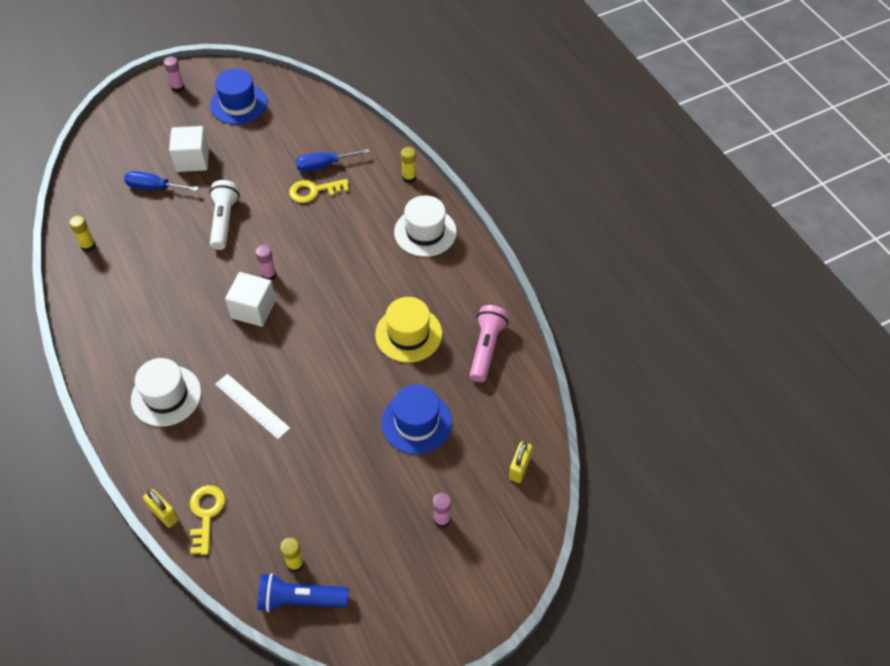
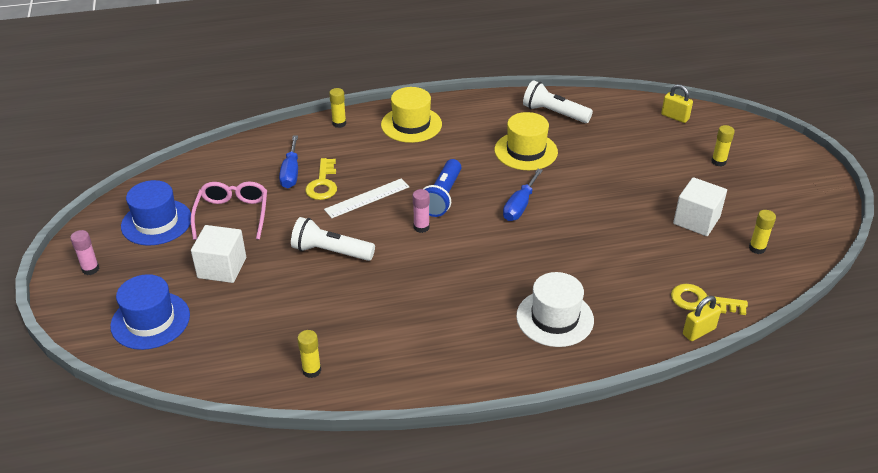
camera: 75 degrees left, 15 degrees down
(154, 187) = (247, 304): blue screwdriver -> blue screwdriver (520, 206)
(252, 406) = (582, 257): white ruler -> white ruler (367, 198)
(253, 309) = (462, 243): white cube -> white cube (696, 220)
(258, 145) = (232, 214): none -> pink glasses
(300, 600) = (792, 250): blue flashlight -> blue flashlight (442, 197)
(416, 422) = (621, 160): blue hat -> blue hat (150, 320)
(425, 232) = (411, 124): white hat -> yellow hat
(442, 519) = (718, 162): pink glue stick -> yellow glue stick
(486, 348) = (554, 113): pink flashlight -> white flashlight

